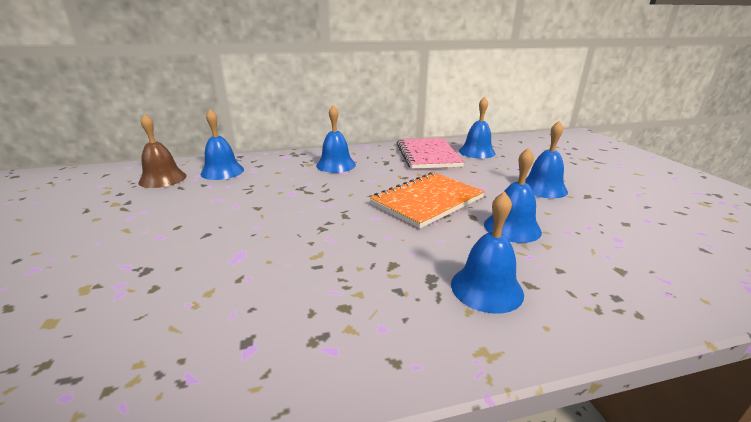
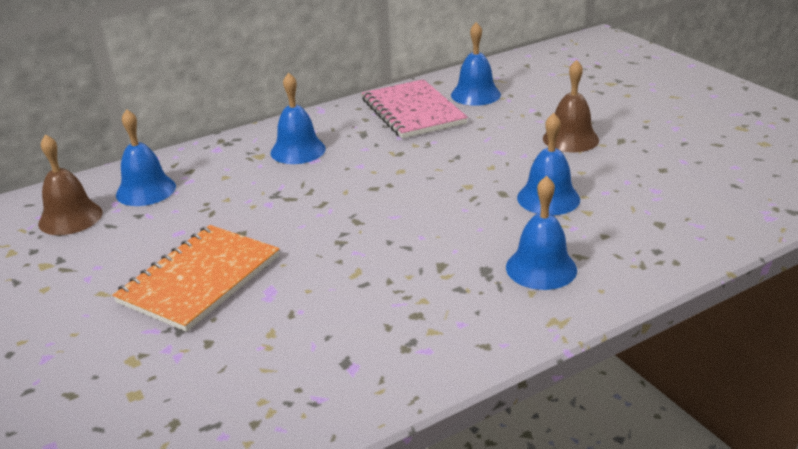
camera: 15 degrees left, 5 degrees up
(427, 201) = (443, 183): orange notebook -> orange notebook (200, 279)
(543, 188) = (570, 139): blue bell -> brown bell

